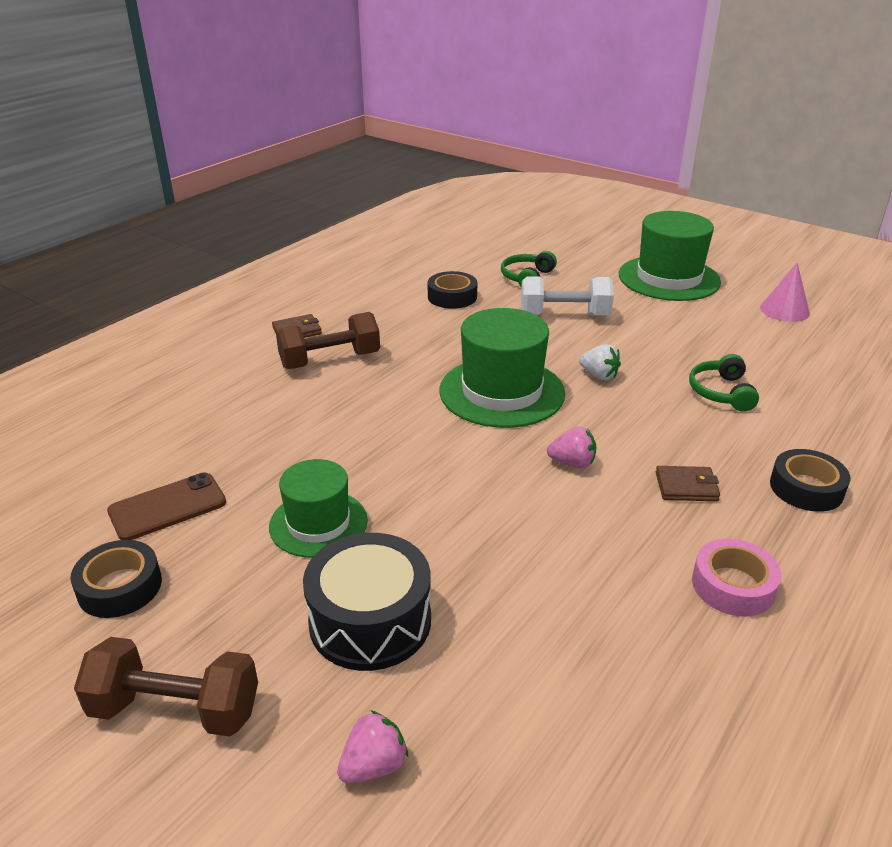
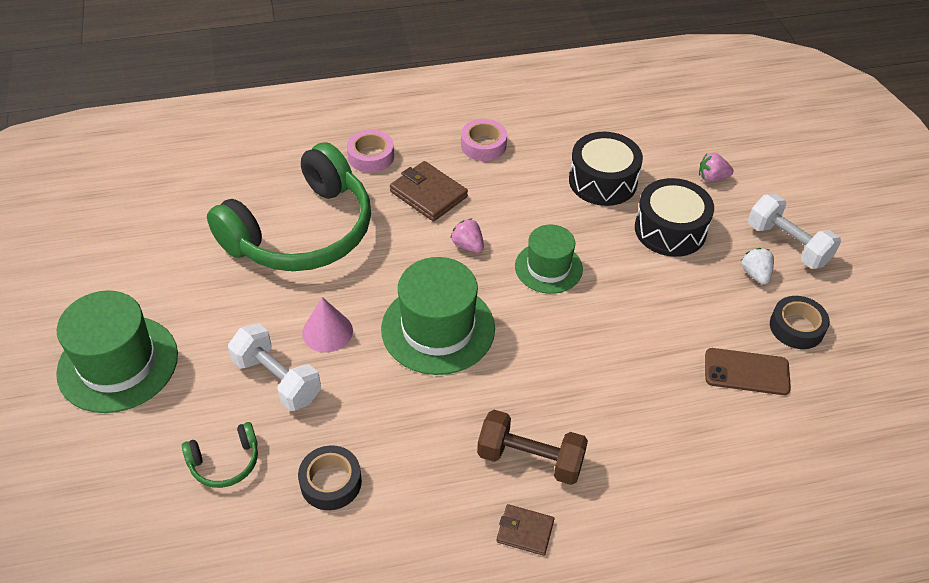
camera: 140 degrees left, 15 degrees up
(175, 709) = (787, 244): brown dumbbell -> white dumbbell
(318, 523) = (657, 300): green hat -> green hat (548, 267)
(528, 637) = (603, 181): none -> black drum
(599, 375) = (353, 297): white strawberry -> white strawberry (755, 274)
(686, 487) = (428, 194): brown wallet -> brown wallet, size x1.64
(721, 392) = (302, 232): green headphones -> green headphones, size x2.49
(784, 310) = (118, 264): pink cone -> pink cone (327, 332)
(806, 488) = (371, 156): black tape -> pink tape

